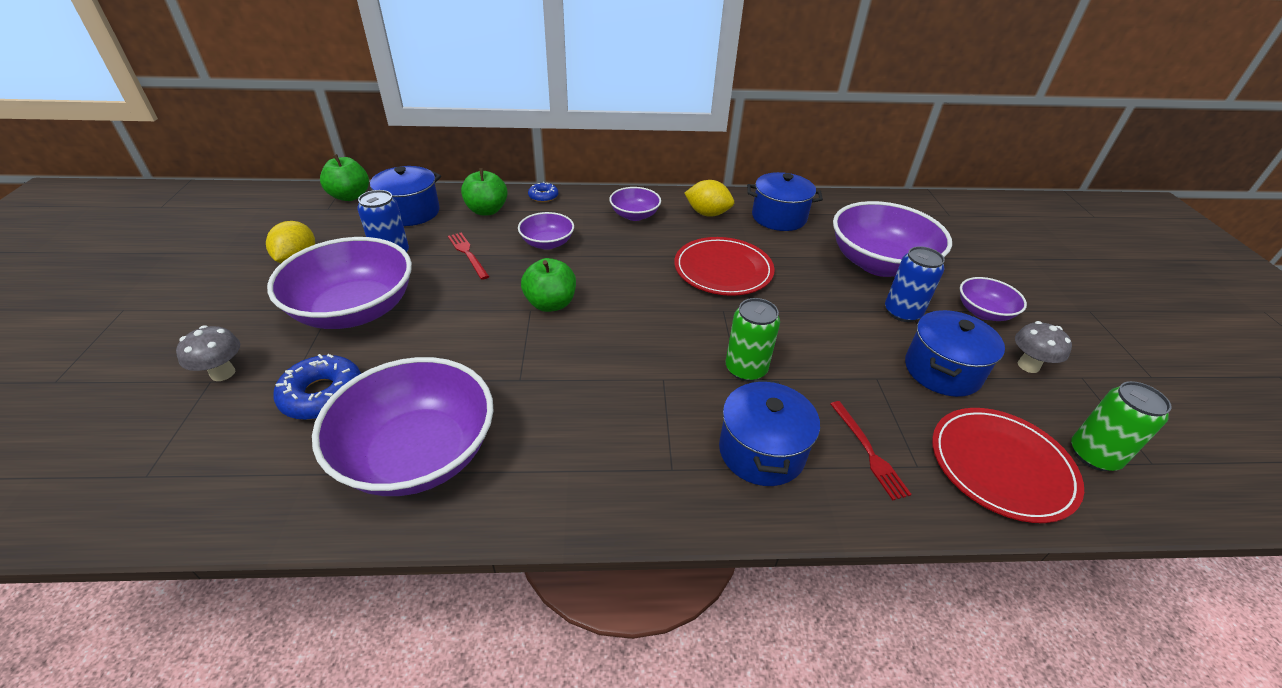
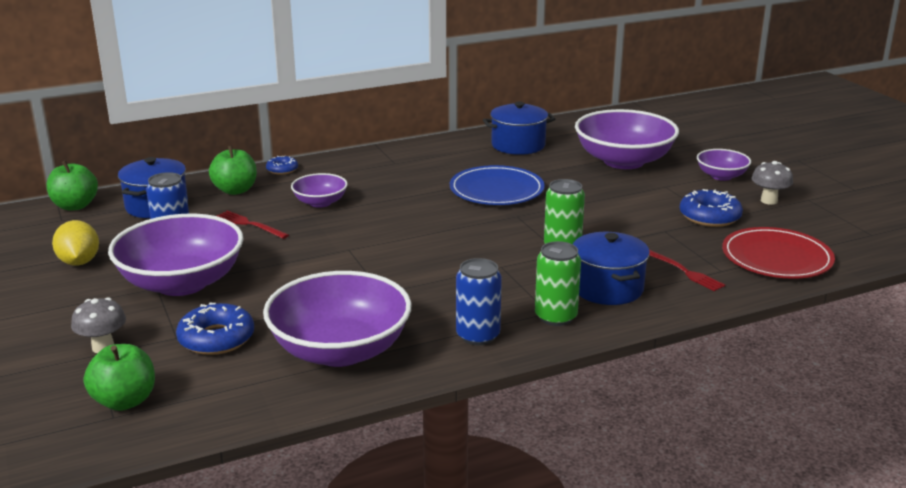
camera: 20 degrees left, 15 degrees down
(550, 304) = (363, 242): green apple -> green apple (125, 401)
(634, 215) = (385, 167): purple bowl -> none
(707, 214) = (452, 154): yellow lemon -> none
(723, 270) = (496, 190): red plate -> blue plate
(902, 312) = (660, 188): blue can -> blue can (478, 336)
(942, 371) = (709, 216): blue pot -> blue donut
(1093, 455) = (833, 239): green can -> green can (556, 317)

